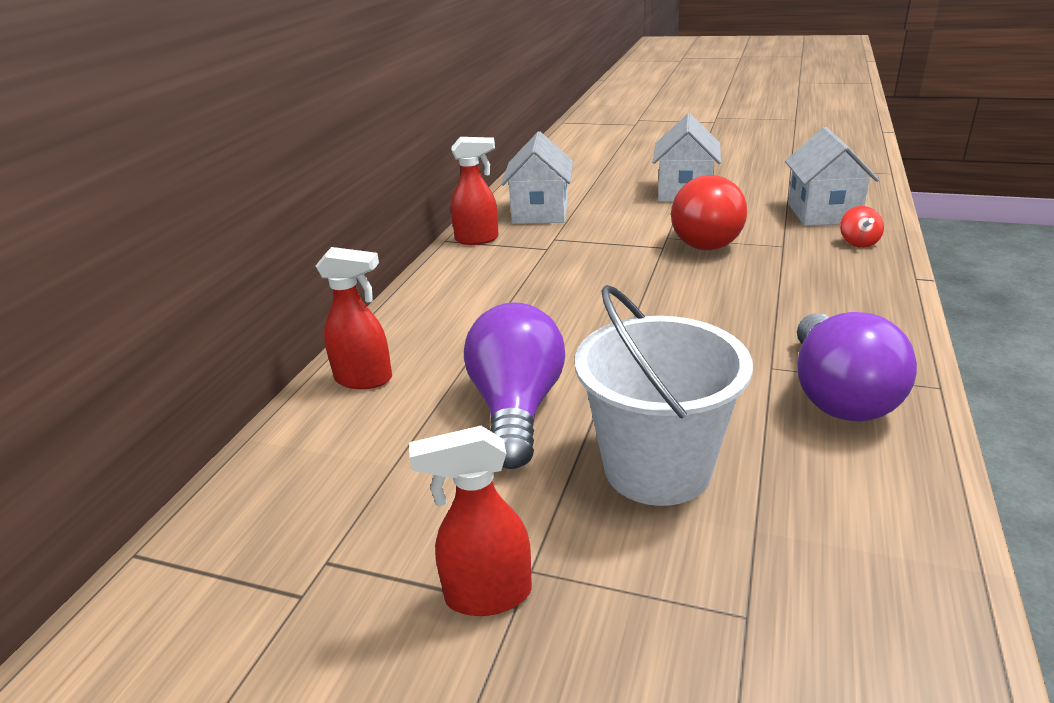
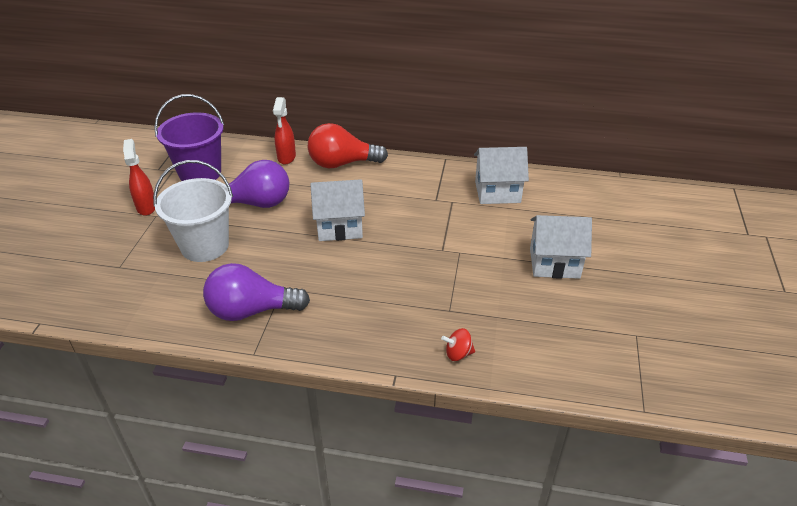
camera: 80 degrees right, 10 degrees up
(364, 504) = (200, 173): none -> purple bucket
(477, 239) = (447, 171): red spray bottle -> none
(703, 239) = (456, 269): red light bulb -> red light bulb (342, 163)
(823, 213) = (519, 342): white house -> white house (339, 227)

